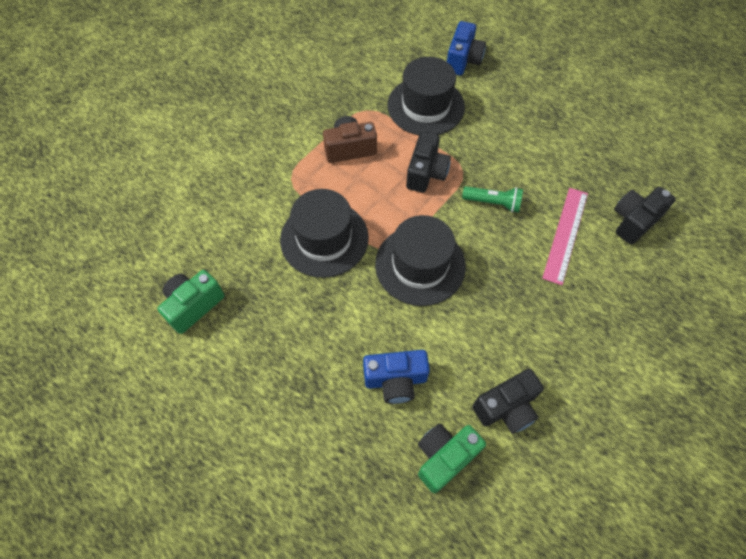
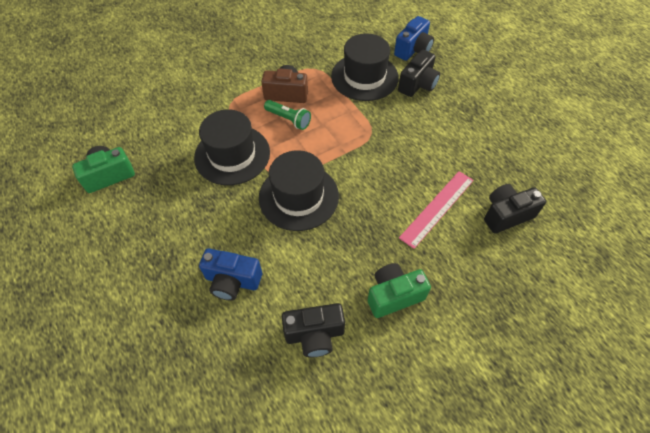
camera: 20 degrees right, 5 degrees down
(426, 173) = (339, 127): black camera -> black camera (418, 84)
(444, 457) = (241, 357): green camera -> green camera (394, 295)
(493, 203) = (385, 165): green flashlight -> green flashlight (289, 119)

